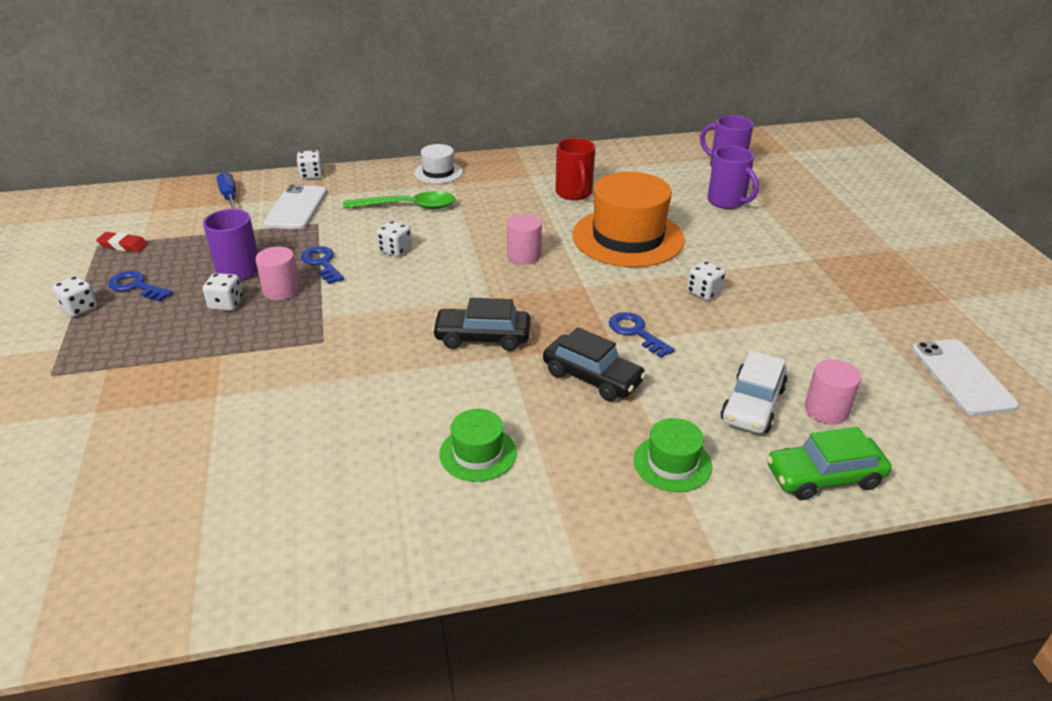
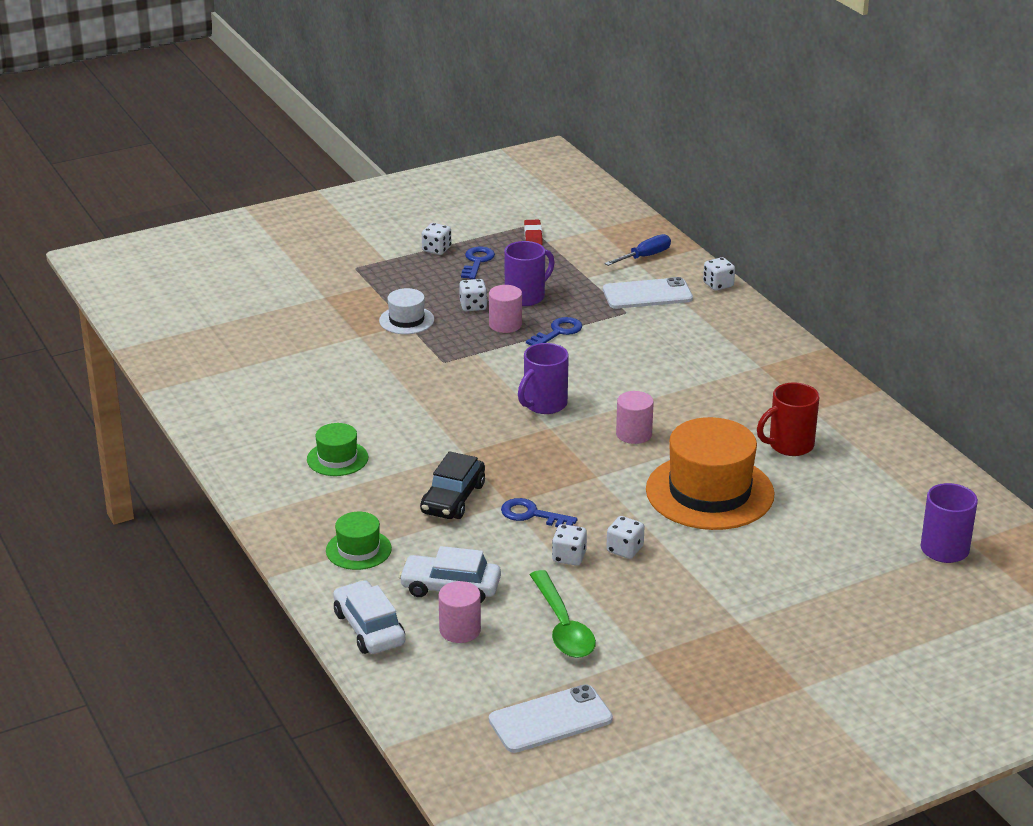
camera: 75 degrees right, 5 degrees down
(395, 250) = (602, 363): white dice -> white dice (569, 557)
(408, 207) = (689, 352): green spoon -> green spoon (563, 626)
(438, 172) = (777, 353): white hat -> white hat (406, 320)
(482, 337) = (485, 435): black car -> none
(636, 332) = (532, 515): blue key -> blue key turned 105 degrees counterclockwise
(727, 201) = (843, 555): purple mug -> purple mug (544, 404)
(824, 476) = (369, 628): green car -> white car

